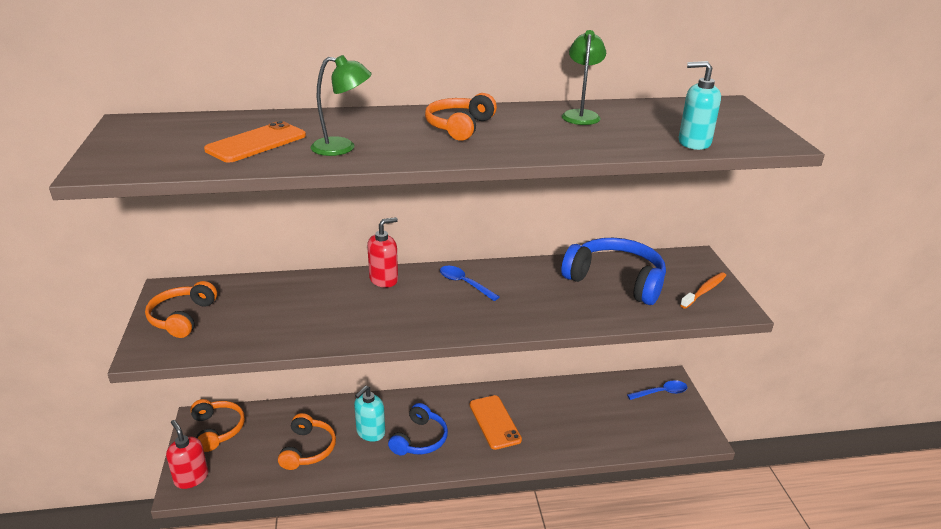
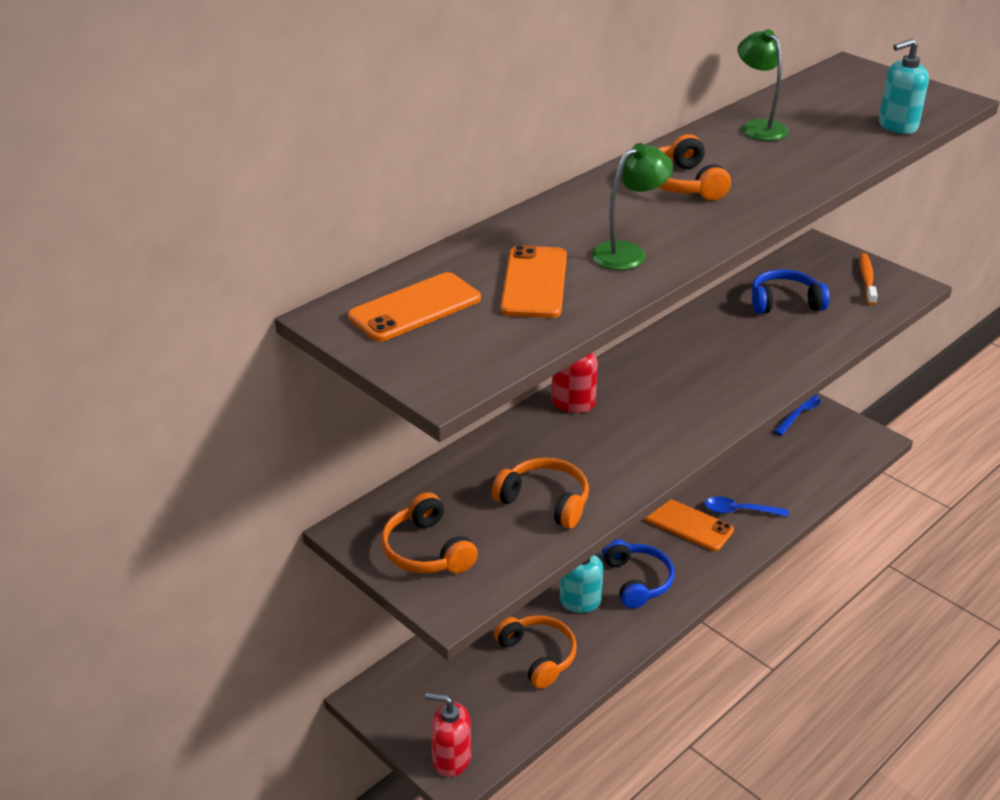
camera: 35 degrees left, 5 degrees up
(171, 132) = (415, 308): none -> orange phone
(217, 429) = (408, 695): orange headphones -> orange headphones (545, 501)
(464, 283) = (657, 370): blue spoon -> blue spoon (739, 511)
(616, 280) = (784, 302): blue headphones -> blue headphones, size x0.64

